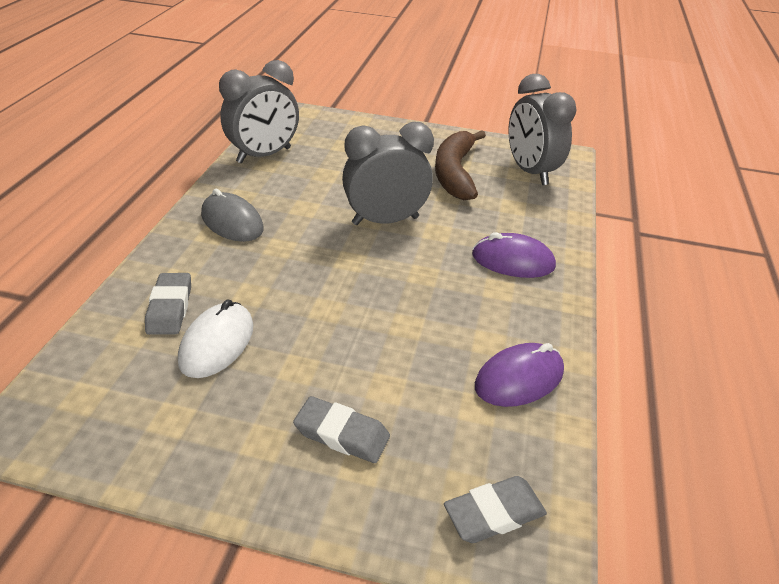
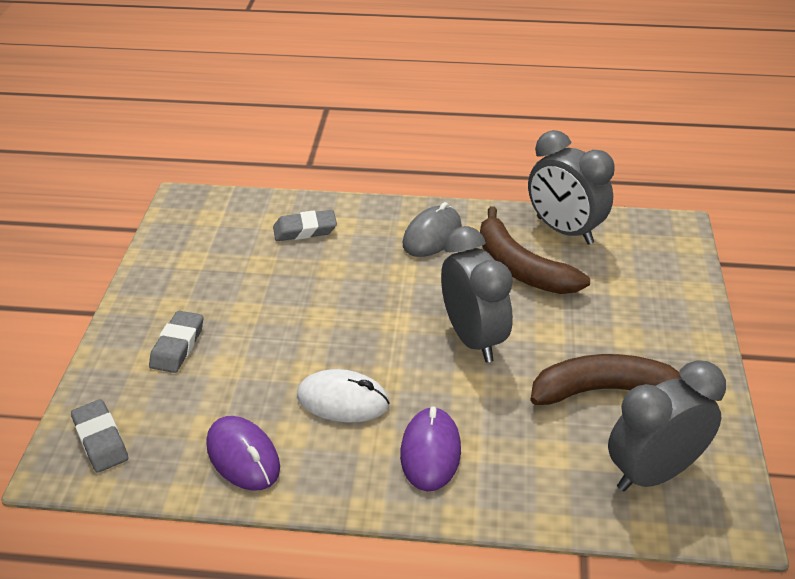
camera: 85 degrees right, 0 degrees up
(217, 343) = (268, 263): white mouse -> white mouse (343, 401)
(303, 183) = (520, 268): none -> brown banana

